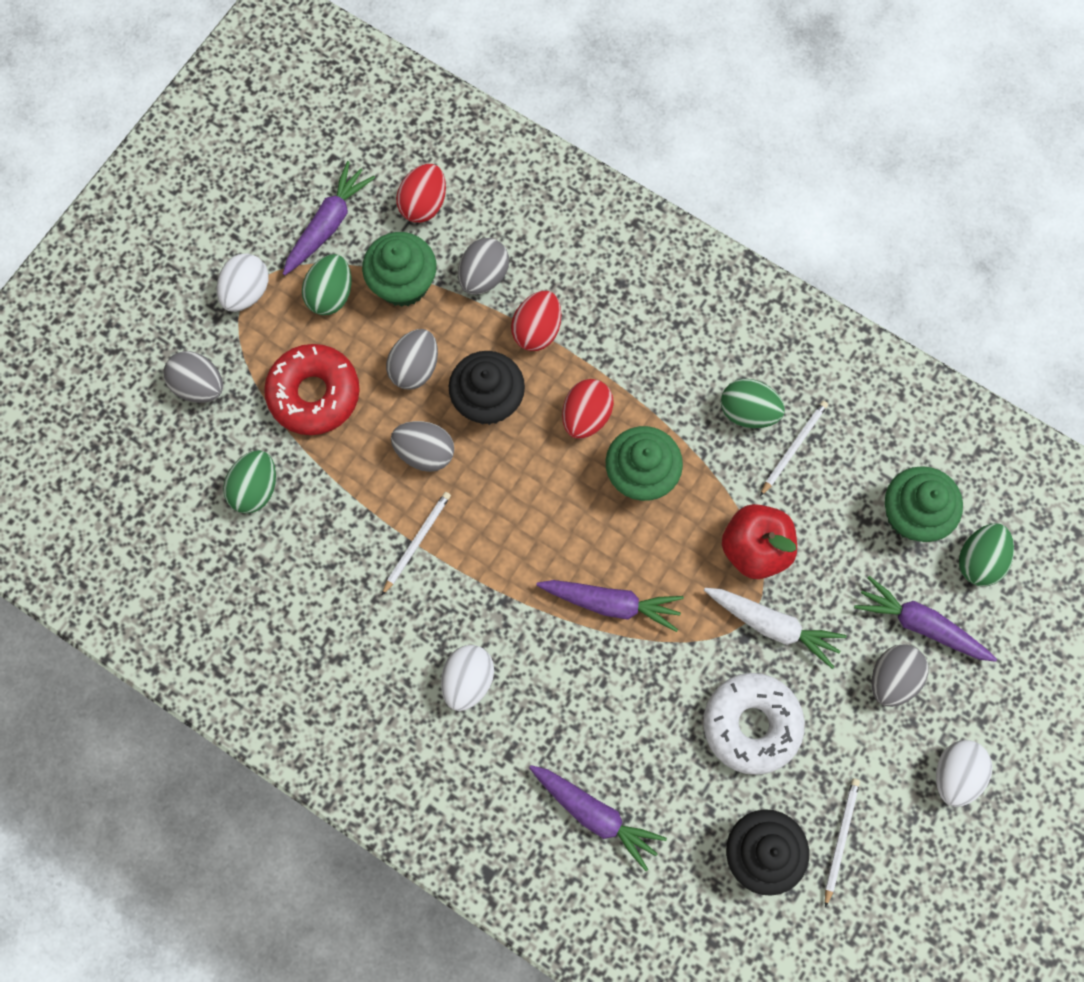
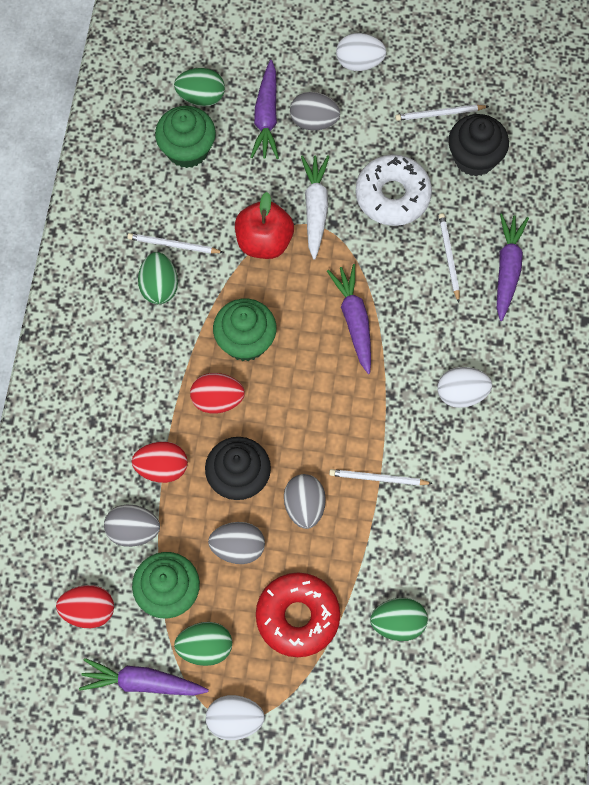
camera: 115 degrees left, 5 degrees down
(199, 385) = (335, 716): grey egg -> none
(641, 751) = (449, 257): none -> white pencil

